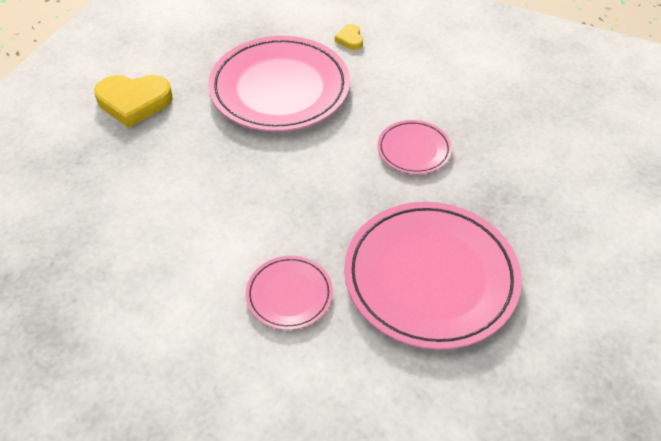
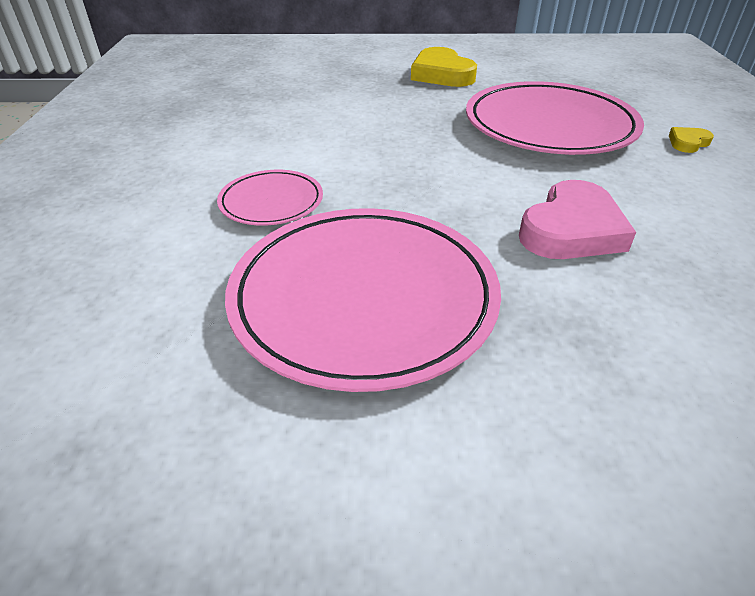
camera: 65 degrees right, 10 degrees down
(414, 150) = (571, 230): pink plate -> pink heart

